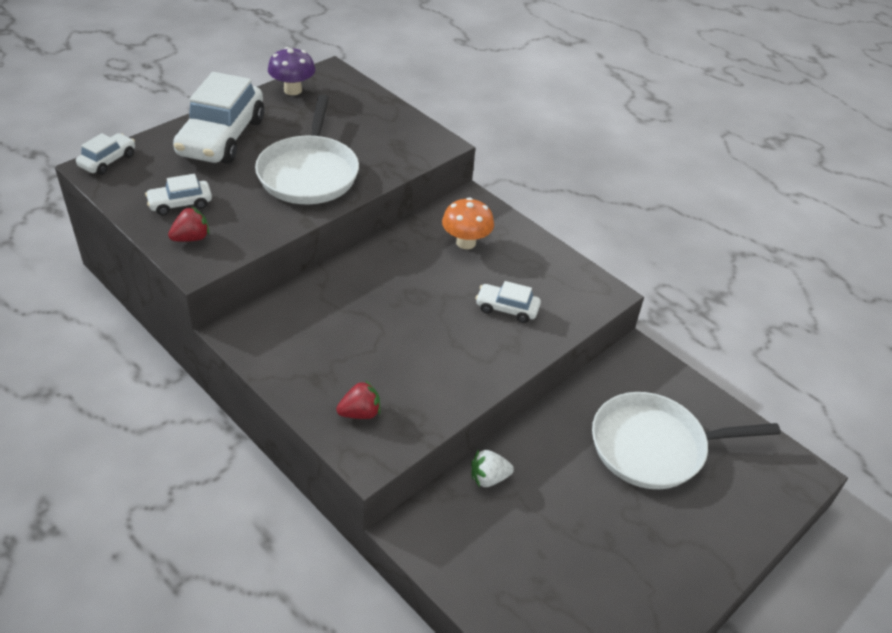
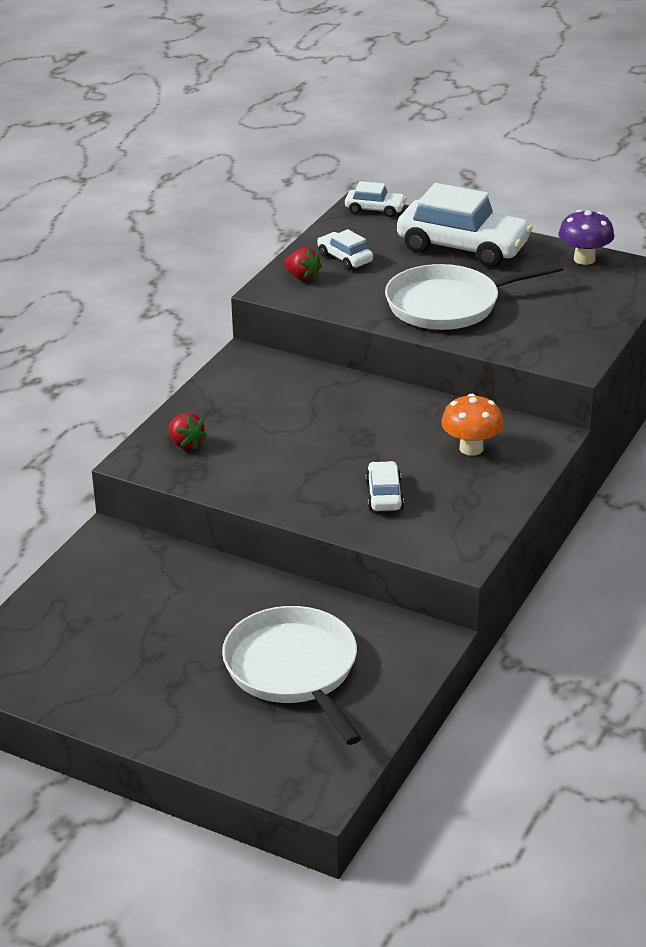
camera: 75 degrees right, 10 degrees down
(222, 137) = (462, 248): white car -> white car turned 150 degrees counterclockwise
(489, 478) = (190, 567): white strawberry -> none

